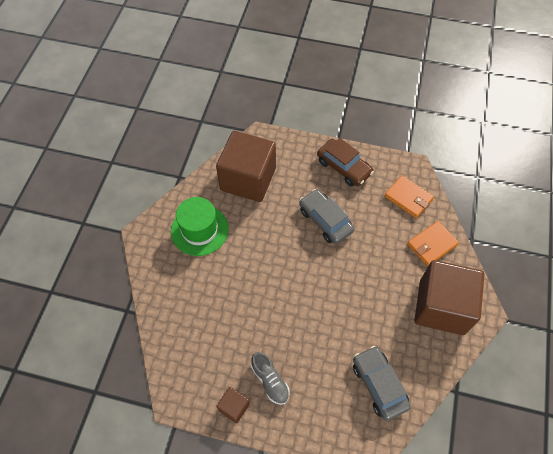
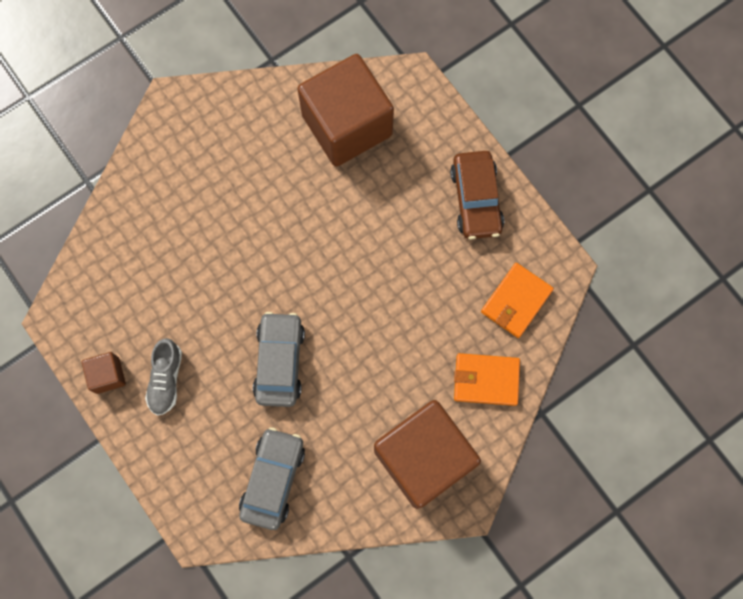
camera: 40 degrees right, 15 degrees up
(199, 230) = (237, 147): green hat -> none
(325, 220) = (389, 249): grey car -> grey car (279, 362)
(408, 198) = (516, 301): orange wallet -> orange wallet turned 45 degrees clockwise

